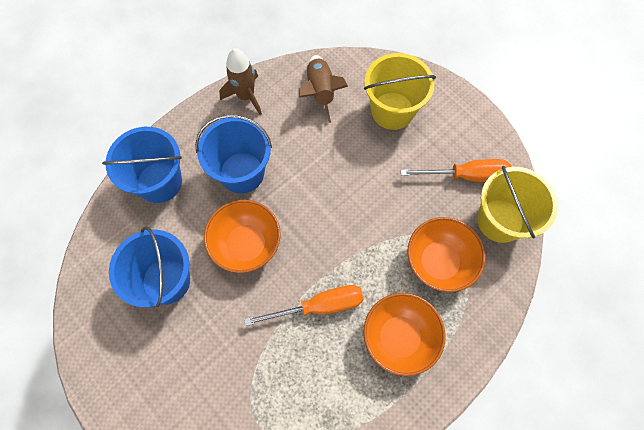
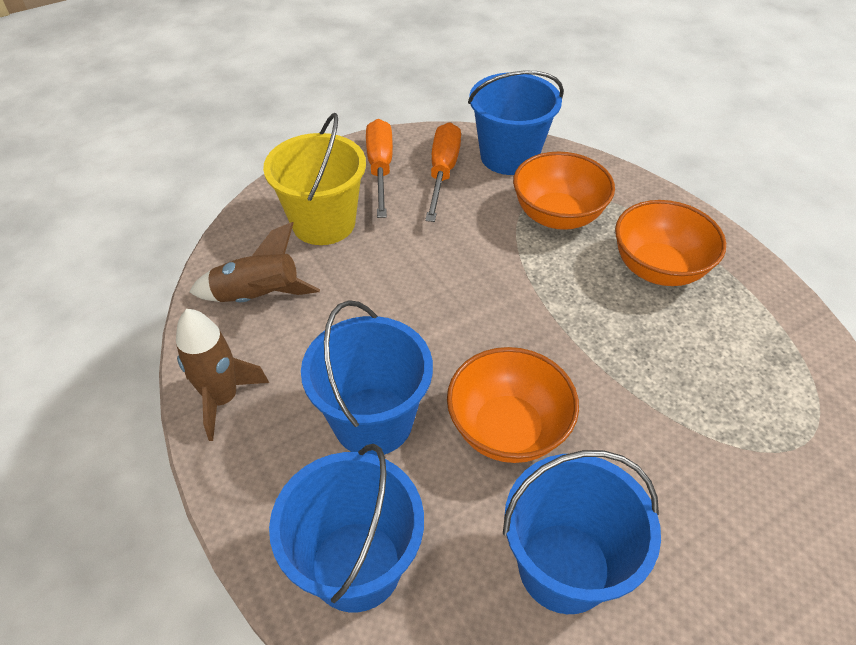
camera: 80 degrees left, 20 degrees down
(319, 306) = (615, 346): orange screwdriver -> orange screwdriver (380, 168)
(500, 220) = (509, 156): yellow bucket -> blue bucket

